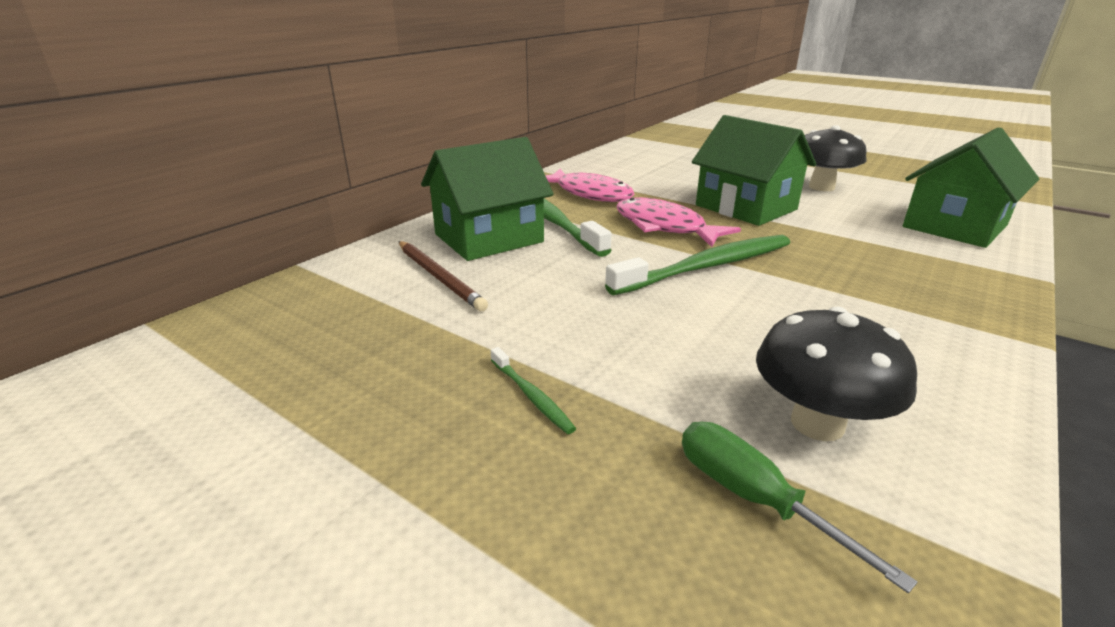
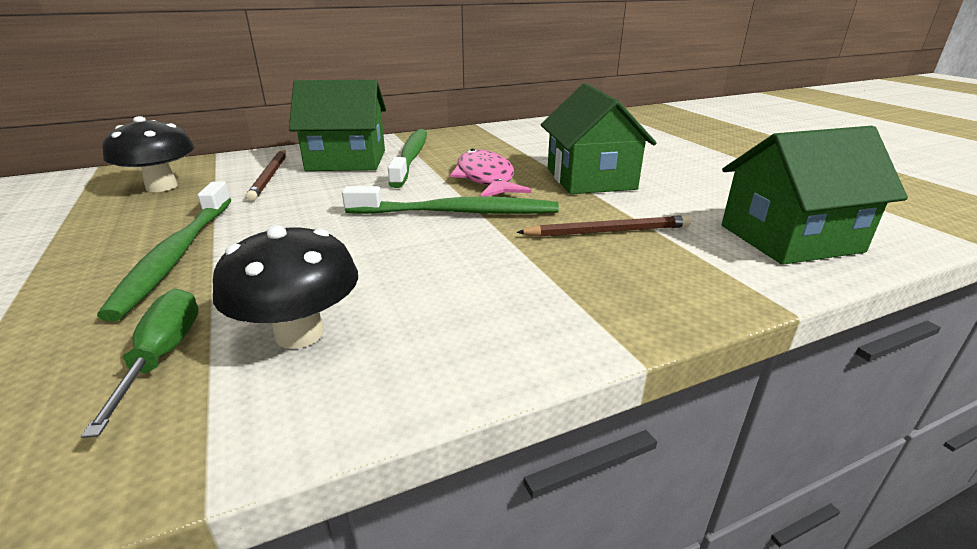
camera: 30 degrees right, 0 degrees up
(531, 396) = (177, 254): green toothbrush -> green toothbrush, size x2.26
(590, 194) = (478, 146): pink fish -> none
(821, 187) = (708, 177): black mushroom -> black mushroom (162, 187)
(846, 252) = (608, 231): none -> brown pencil

